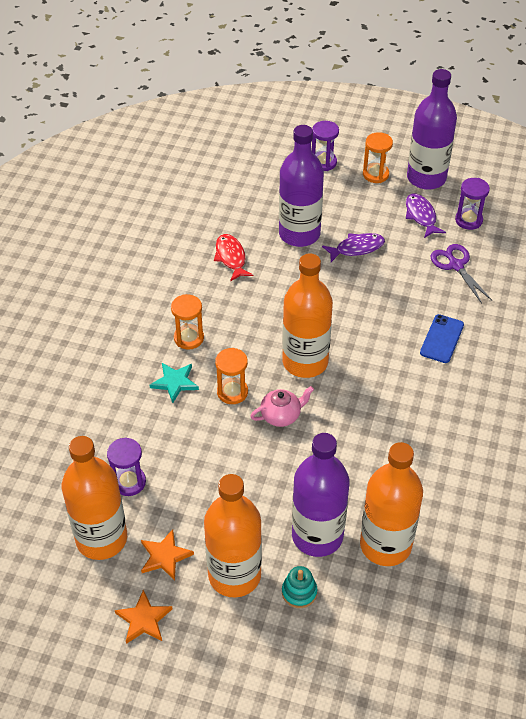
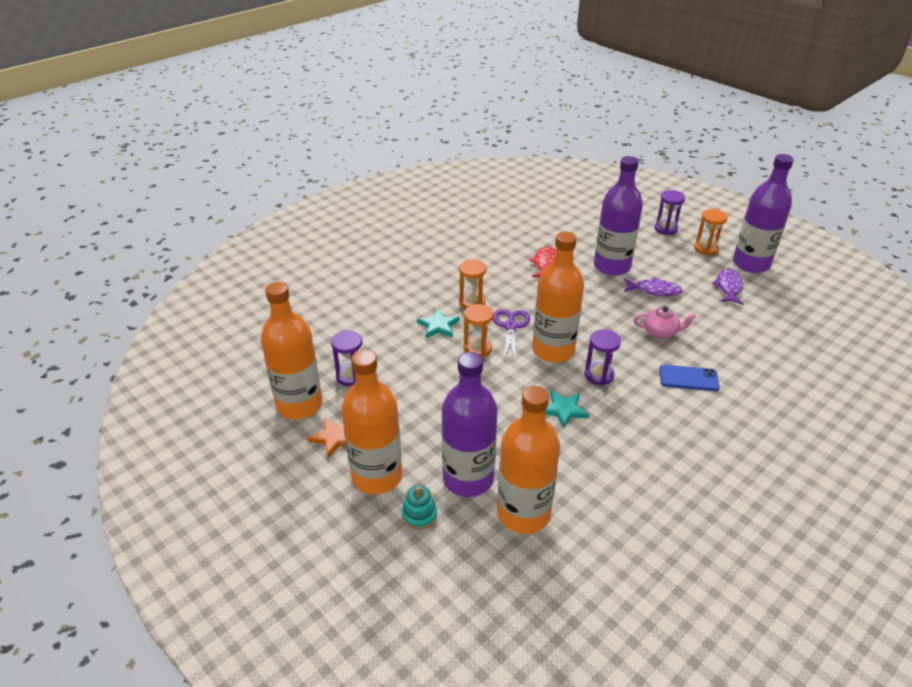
camera: 30 degrees right, 10 degrees down
(144, 619) = (282, 475): orange star -> none
(281, 415) = (505, 379): pink teapot -> pink teapot (661, 332)
(355, 424) = (564, 410): none -> turquoise star
(441, 339) = (688, 378): blue phone -> blue phone turned 45 degrees clockwise
(455, 265) = (738, 331): purple scissors -> purple scissors (510, 326)
(468, 220) = (772, 304): purple hourglass -> purple hourglass (599, 375)

